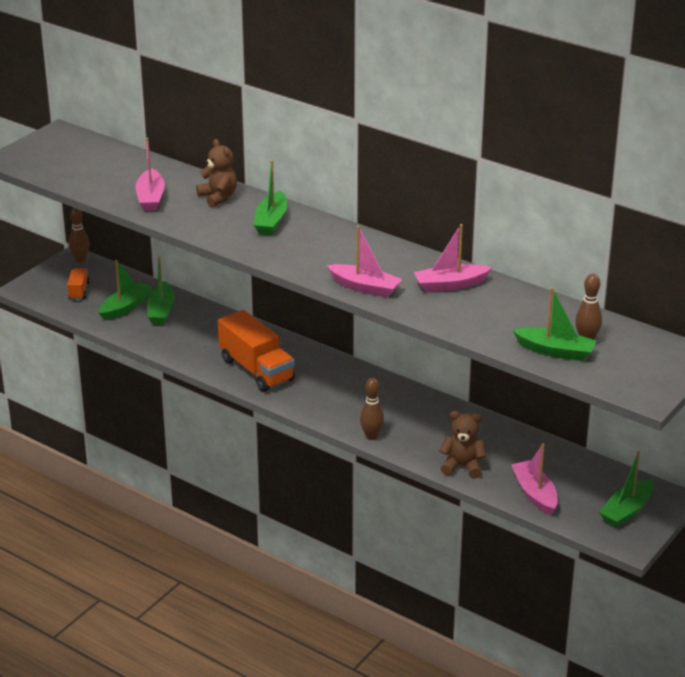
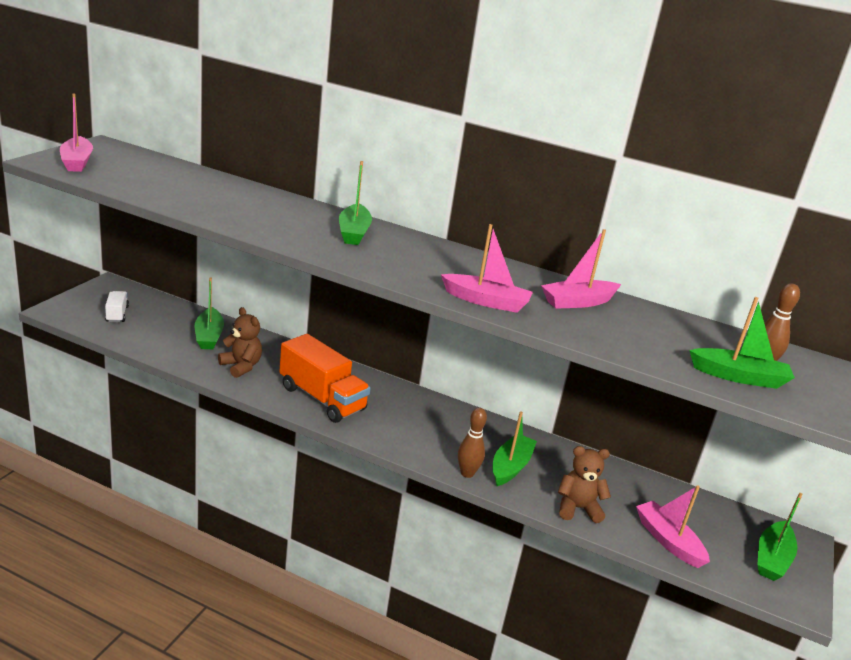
camera: 15 degrees left, 5 degrees down
(79, 291) = (117, 314): orange truck -> white truck
(80, 260) = (118, 285): brown bowling pin -> none
(125, 307) = (169, 331): green boat -> green boat (510, 467)
(150, 198) = (212, 204): pink boat -> pink boat (77, 162)
(218, 197) = (288, 208): brown teddy bear -> brown teddy bear (241, 366)

